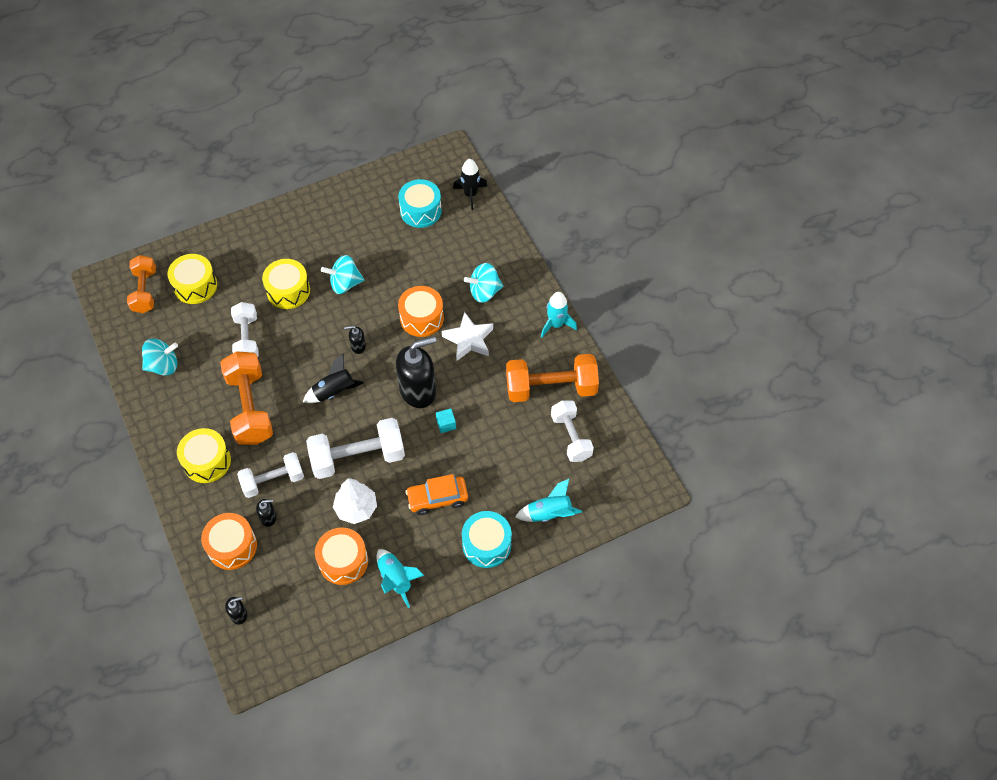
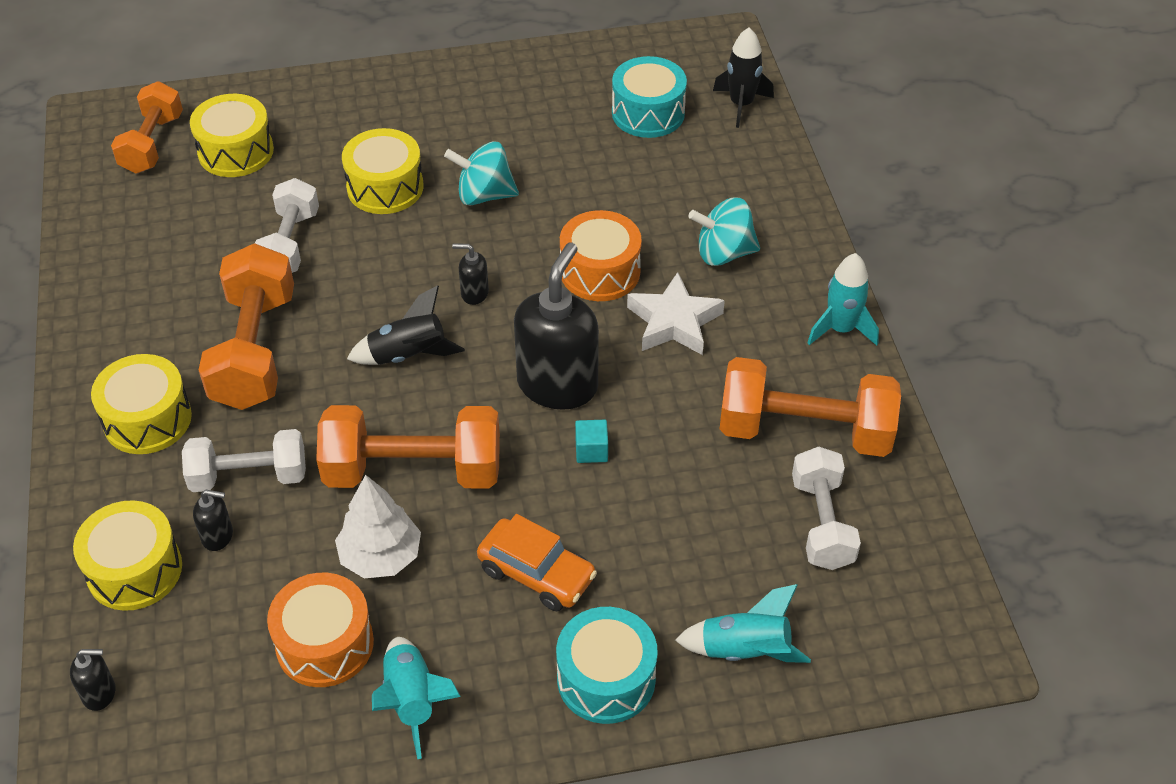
camera: 15 degrees right, 10 degrees down
(163, 366) = (136, 257): turquoise spinning top -> none
(232, 546) = (134, 570): orange drum -> yellow drum
(358, 457) = (413, 471): white dumbbell -> orange dumbbell
(418, 391) = (557, 384): black soap dispenser -> black soap dispenser turned 60 degrees counterclockwise
(437, 498) = (536, 574): orange car -> orange car turned 150 degrees counterclockwise

